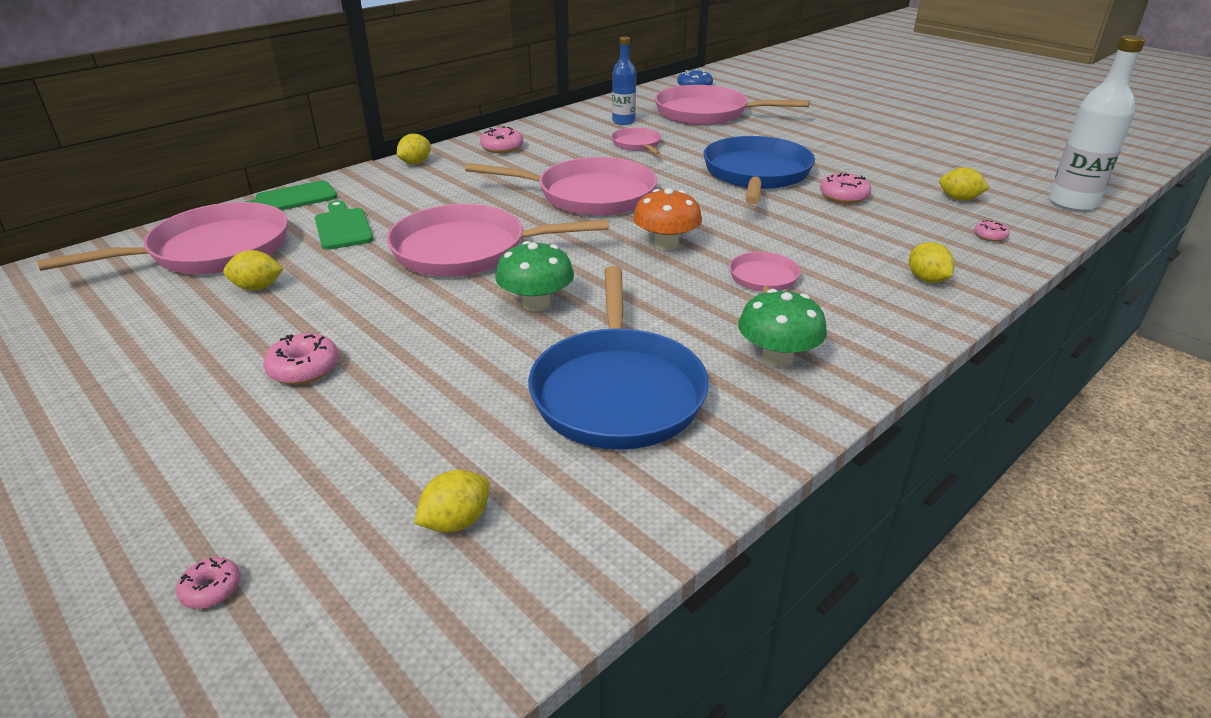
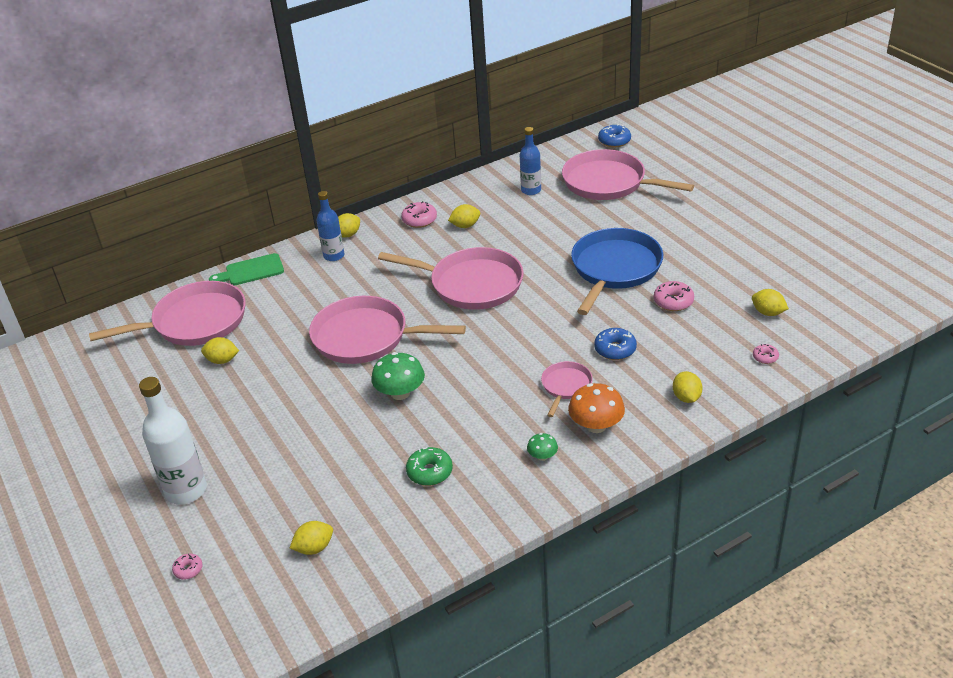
camera: 15 degrees right, 5 degrees up
(304, 369) = (245, 433): pink donut -> none
(343, 227) = (284, 305): green cutting board -> none
(402, 180) = (334, 256): none -> blue bottle
(559, 150) = (465, 226): none -> yellow lemon
(618, 392) = (430, 472): blue pan -> green donut
(637, 144) = (531, 223): pink pan -> none
(666, 244) = (510, 343): orange mushroom -> orange mushroom (596, 425)
(777, 357) = (542, 456): green mushroom -> green mushroom, size x0.54
(804, 241) = (615, 349): none -> blue donut
(1072, 203) = (862, 325): white bottle -> white bottle (186, 490)

